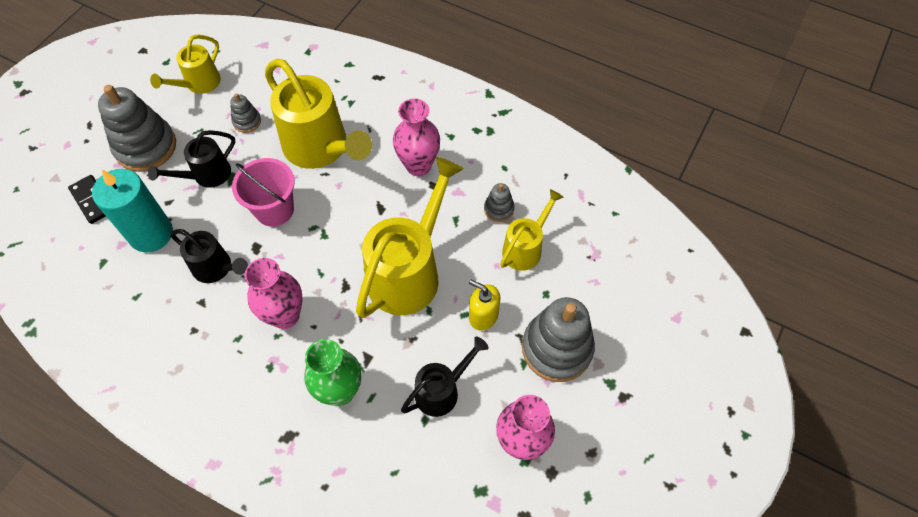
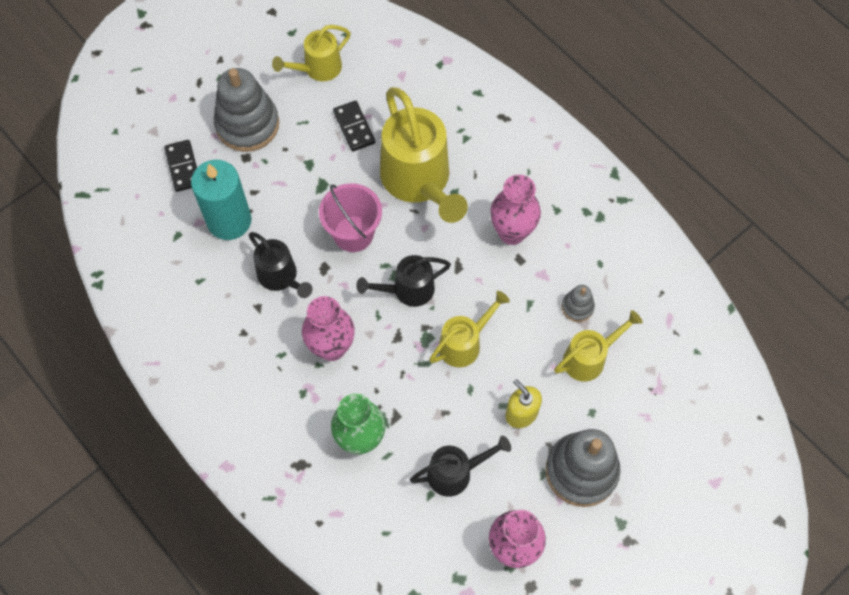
camera: 20 degrees right, 5 degrees up
(206, 175) = (297, 175): black watering can -> black watering can (407, 290)
(247, 122) = (354, 127): grey stacking toy -> black domino
(409, 271) = (465, 343): yellow watering can -> yellow watering can, size x0.55

